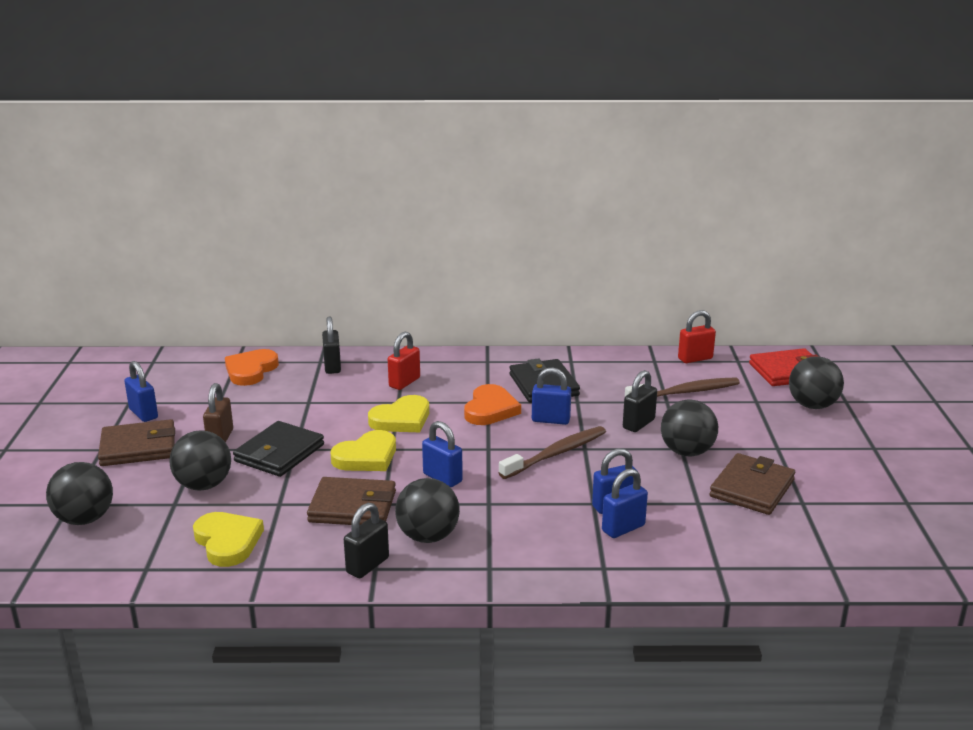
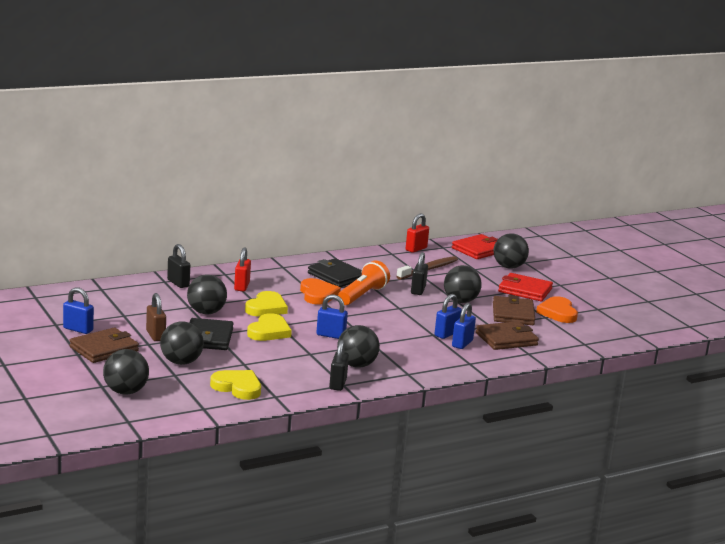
camera: 30 degrees left, 5 degrees down
(250, 370) = (120, 293): orange heart -> orange heart (558, 313)
(319, 414) = (206, 312): none -> black ball
(352, 507) = (293, 358): brown wallet -> brown wallet (506, 339)
(550, 420) = (362, 295): blue padlock -> orange flashlight
(556, 454) = (385, 313): brown toothbrush -> none
(806, 449) = (525, 290): none -> red wallet

